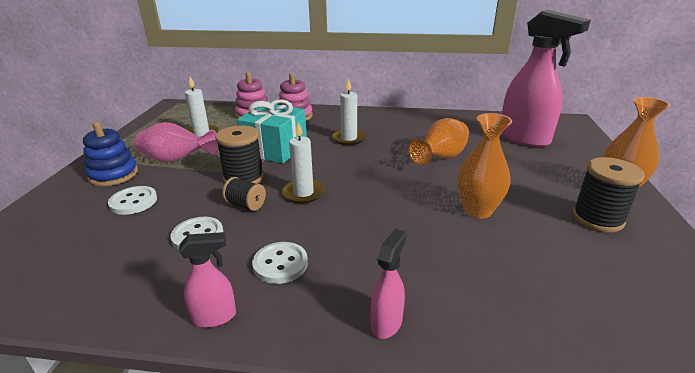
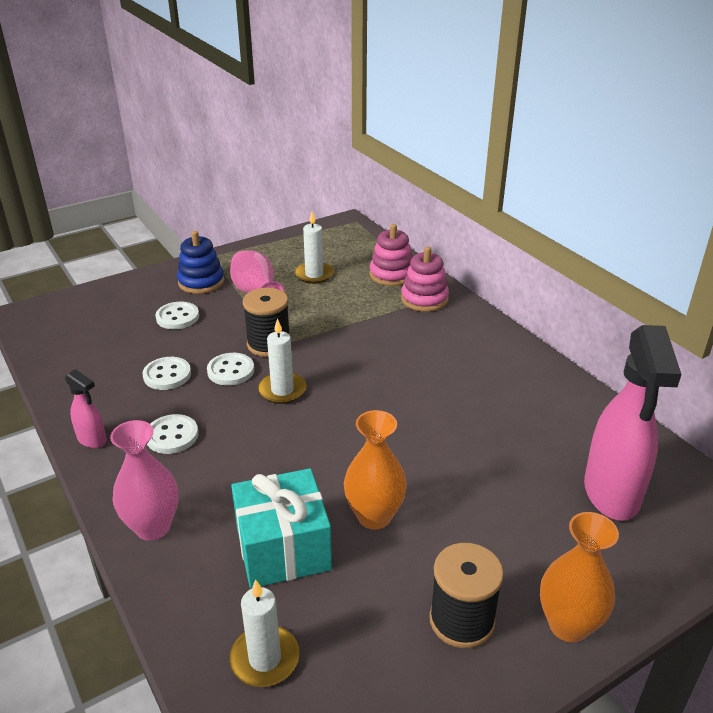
camera: 50 degrees right, 5 degrees up
(245, 204) = (231, 371): black spool -> white button
(275, 149) = (339, 329): turquoise gift -> turquoise gift (283, 548)
(349, 138) = (421, 360): white candle -> white candle (265, 658)
(386, 323) = (153, 527): pink spray bottle -> pink vase
(441, 158) = (461, 443): orange vase -> none

